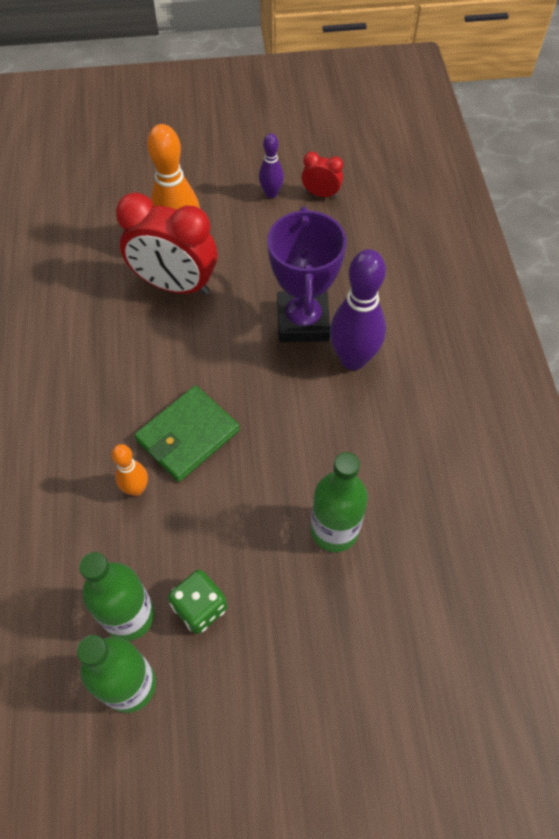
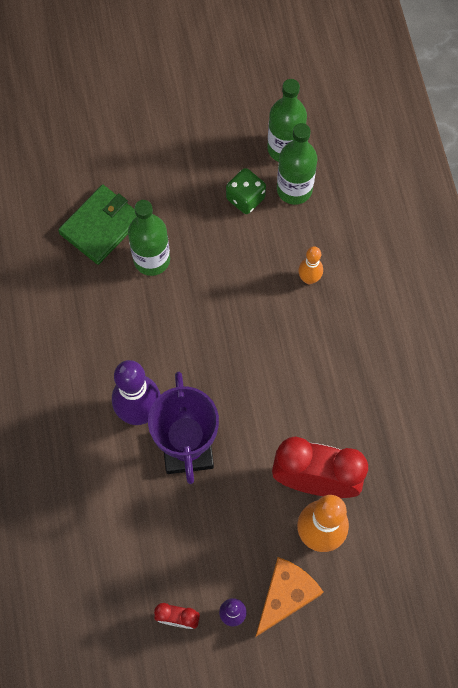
camera: 175 degrees right, 10 degrees up
(188, 435) = (276, 326): green wallet -> green wallet (101, 226)
(221, 203) = (285, 595): none -> orange cheese

